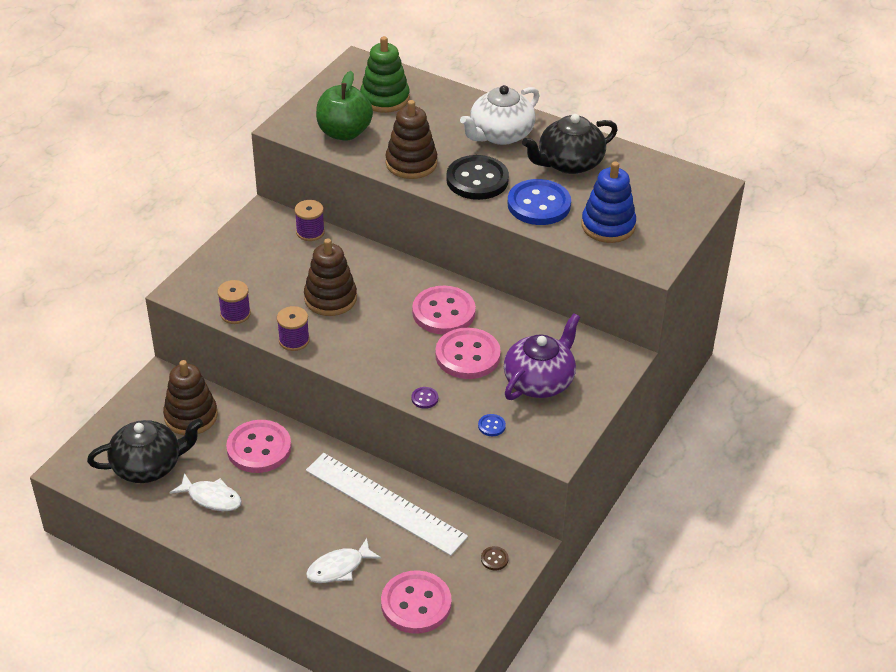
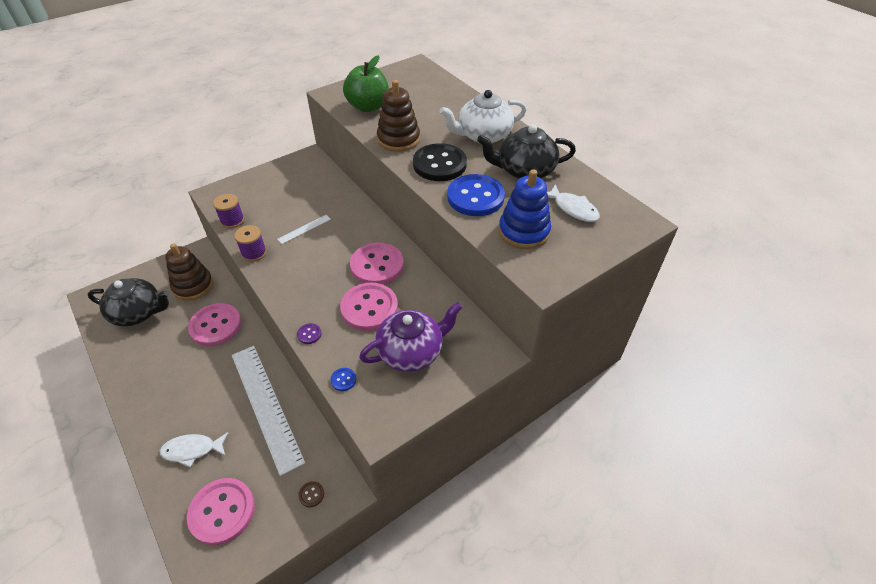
camera: 25 degrees right, 5 degrees up
(211, 498) = (156, 353): white fish -> white fish (573, 208)
(310, 232) = (329, 177): purple spool -> none
(330, 298) = (304, 229): brown stacking toy -> white ruler
(385, 98) = (416, 91): green stacking toy -> none

